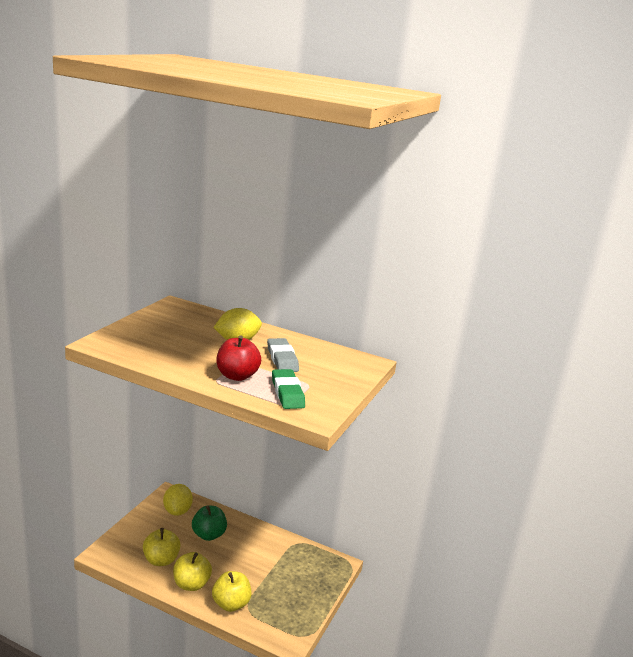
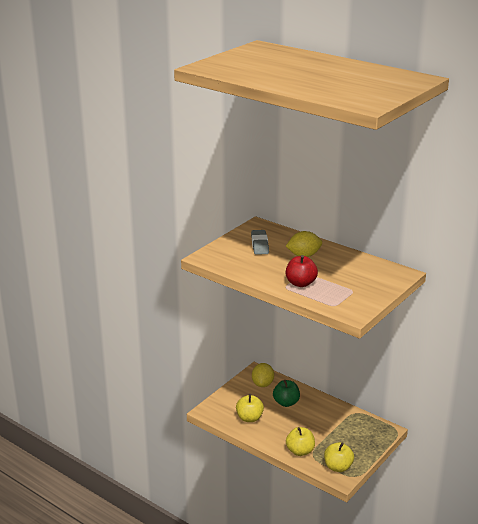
camera: 15 degrees right, 5 degrees up
(191, 584) = (271, 436): yellow apple -> yellow apple (338, 467)
(282, 359) = (336, 270): grey eraser -> grey eraser (259, 245)
(287, 393) = (335, 297): green eraser -> none

